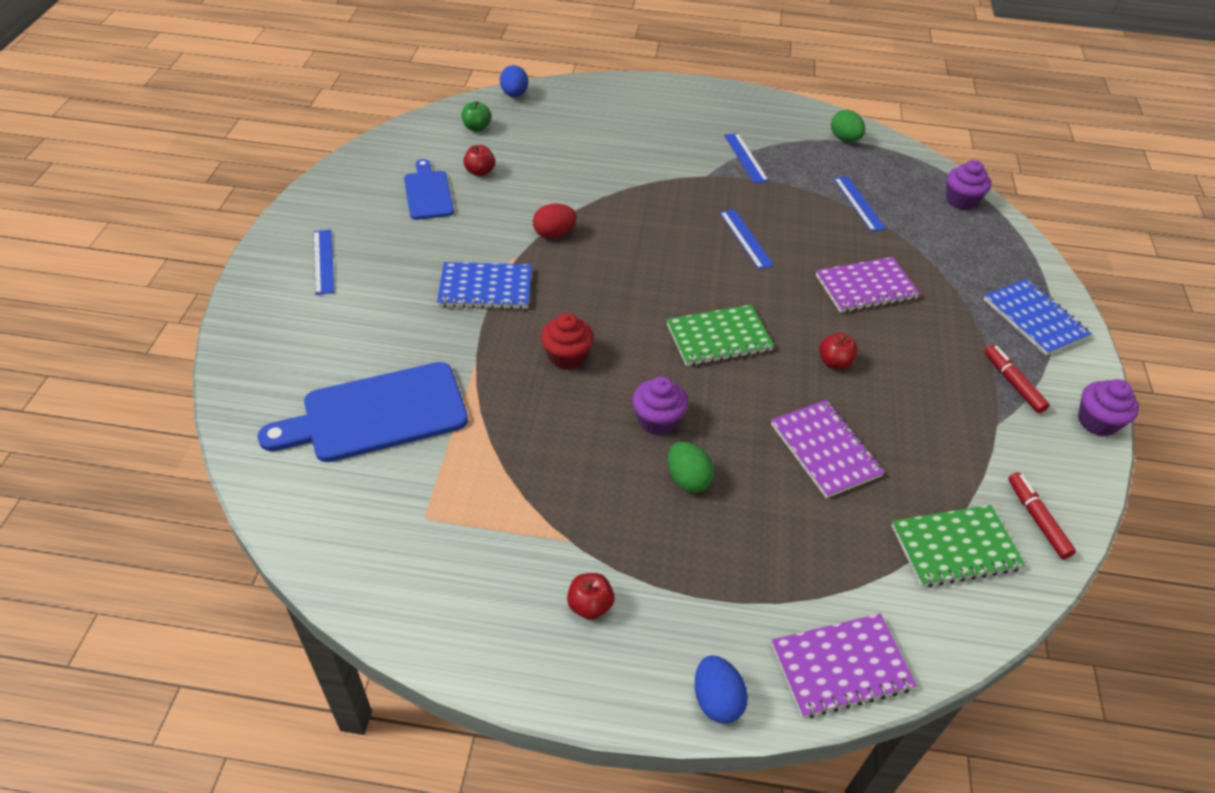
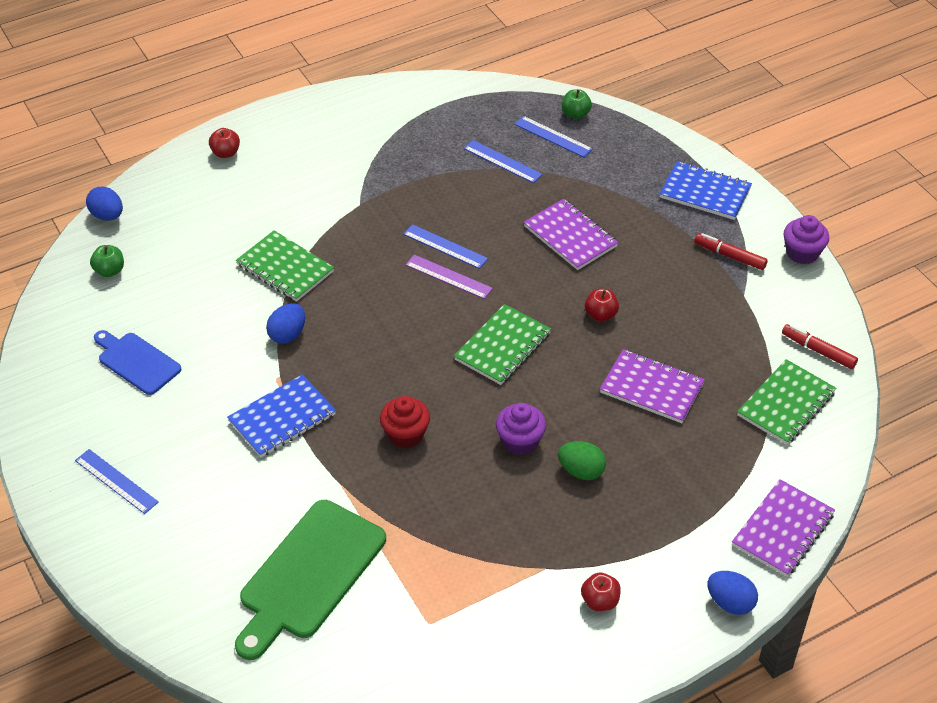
camera: 35 degrees left, 0 degrees up
(376, 414) = (309, 575): blue cutting board -> green cutting board
(480, 172) = (161, 314): red apple -> red apple (226, 153)
(554, 234) = (287, 334): red egg -> blue egg
(602, 189) = (285, 268): none -> green notebook
(726, 261) = (448, 277): none -> purple ruler
(745, 157) = (375, 167): blue ruler -> blue ruler (553, 136)
(844, 139) = (439, 102): green egg -> none
(866, 287) = (570, 236): purple notebook -> purple notebook turned 75 degrees counterclockwise
(961, 200) = (575, 114): purple cupcake -> green apple

